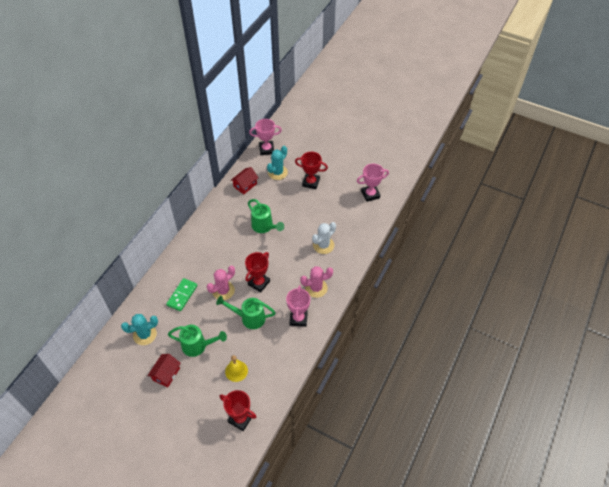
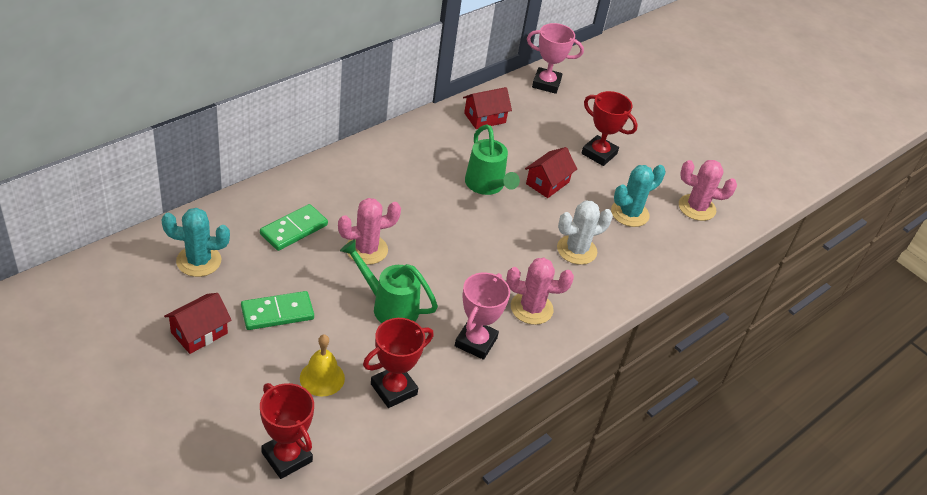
camera: 15 degrees right, 10 degrees down
(198, 346) = (277, 313): green watering can -> green domino
(259, 283) = (434, 262): red trophy -> red trophy (394, 389)
(277, 172) = (549, 120): turquoise cactus -> turquoise cactus (629, 213)
(293, 212) = (547, 183): none -> red house
(370, 194) = (697, 208): pink trophy -> pink cactus

